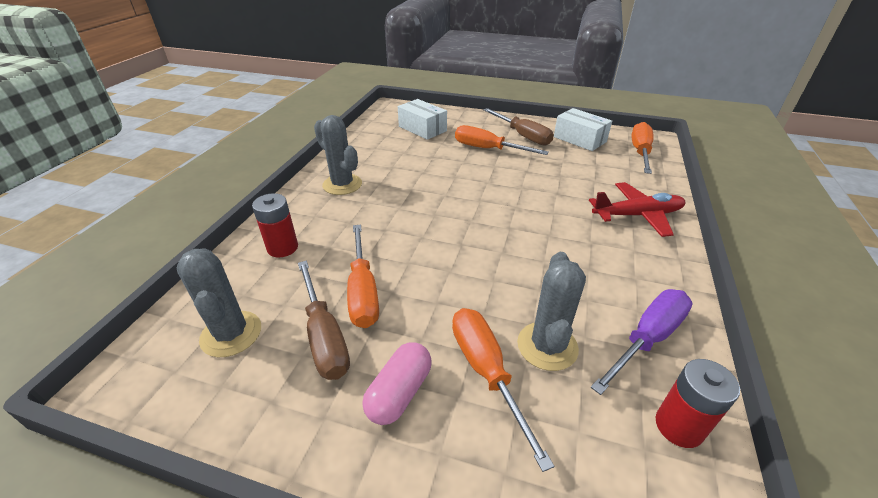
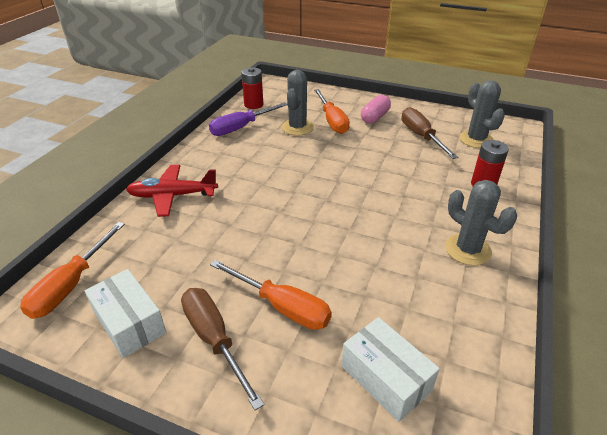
camera: 175 degrees left, 0 degrees up
(363, 291) = (406, 154): orange screwdriver -> none

